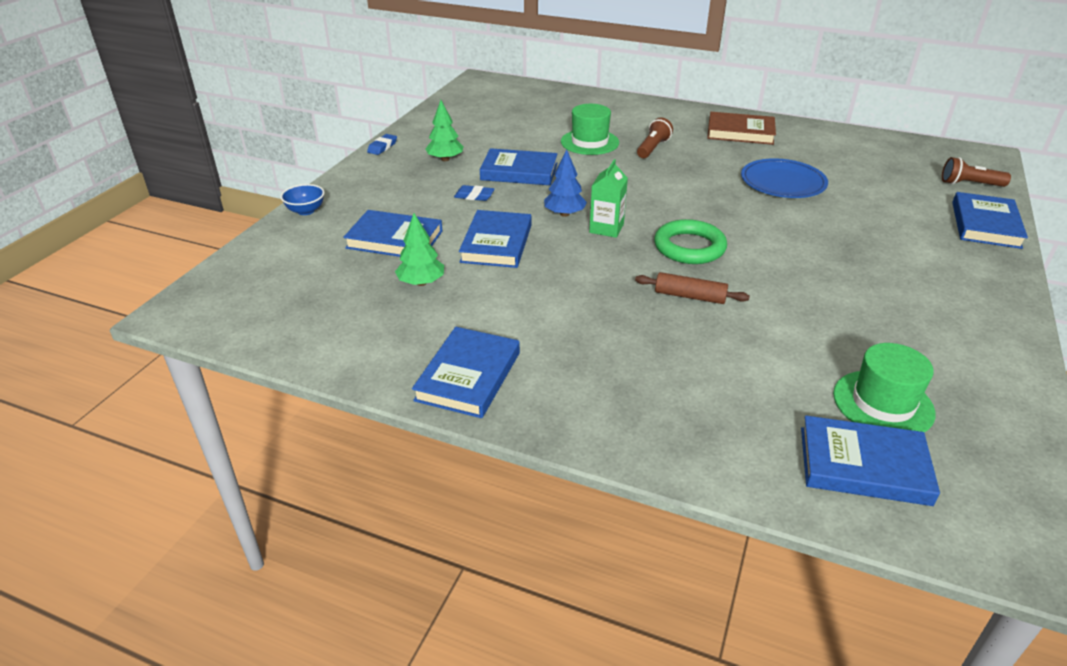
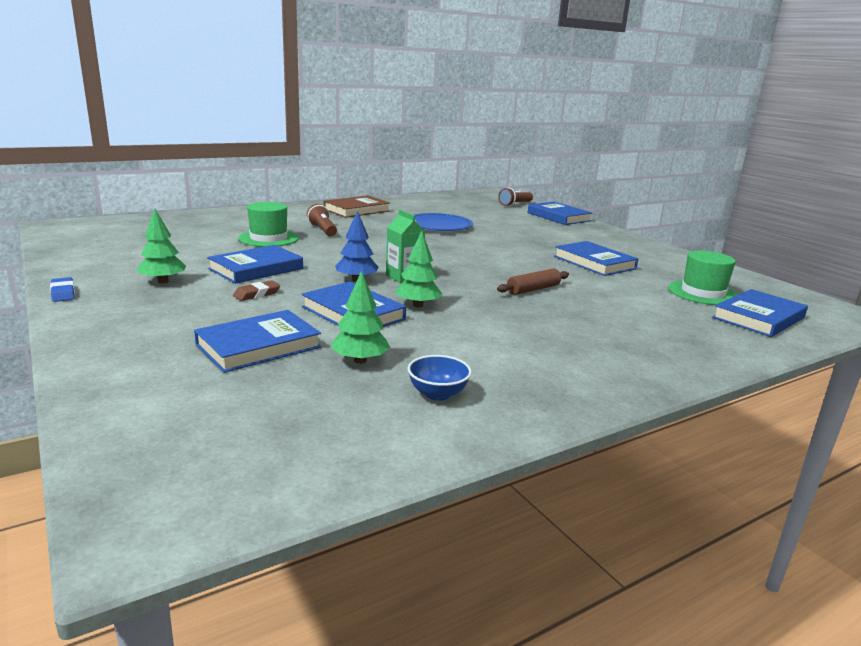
camera: 55 degrees left, 15 degrees down
(306, 211) = (92, 367): blue bowl -> blue bowl (437, 394)
(468, 376) = (542, 391): blue book -> blue book (594, 262)
(474, 196) = (257, 294): blue eraser -> brown eraser
(555, 260) = (418, 305): none -> green tree
(689, 247) = (473, 268): green ring -> none

